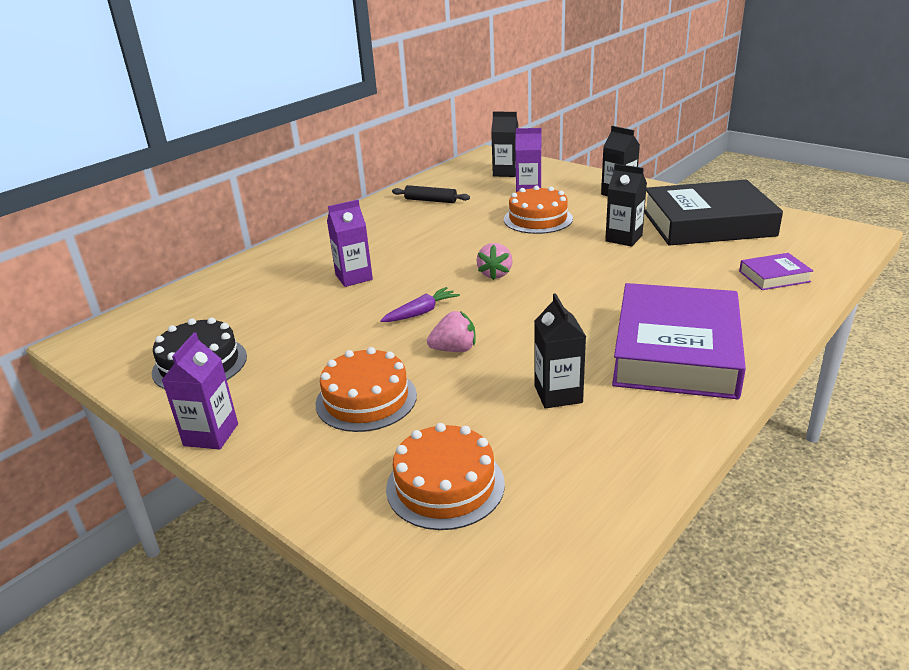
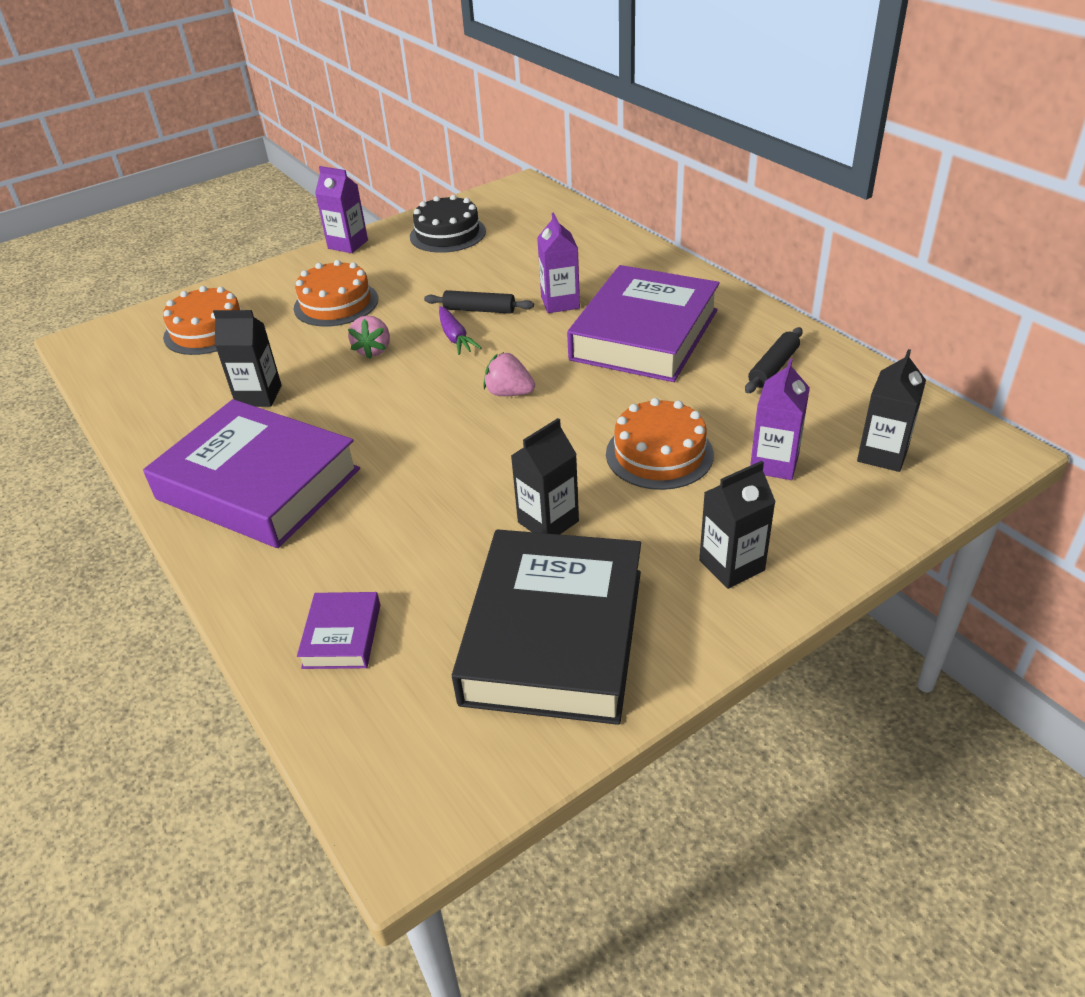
camera: 105 degrees right, 10 degrees up
(370, 311) = (479, 310): none -> black rolling pin
(399, 240) = (644, 335): none -> purple book

